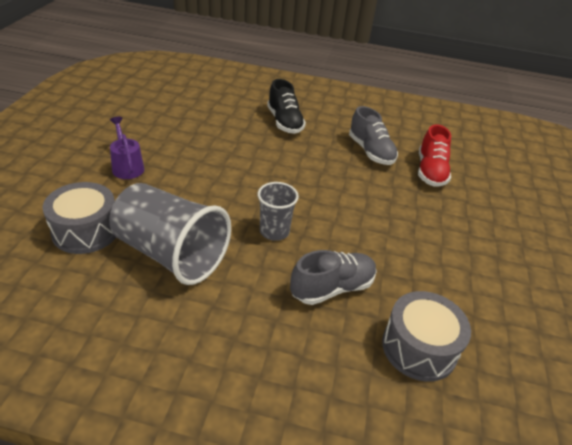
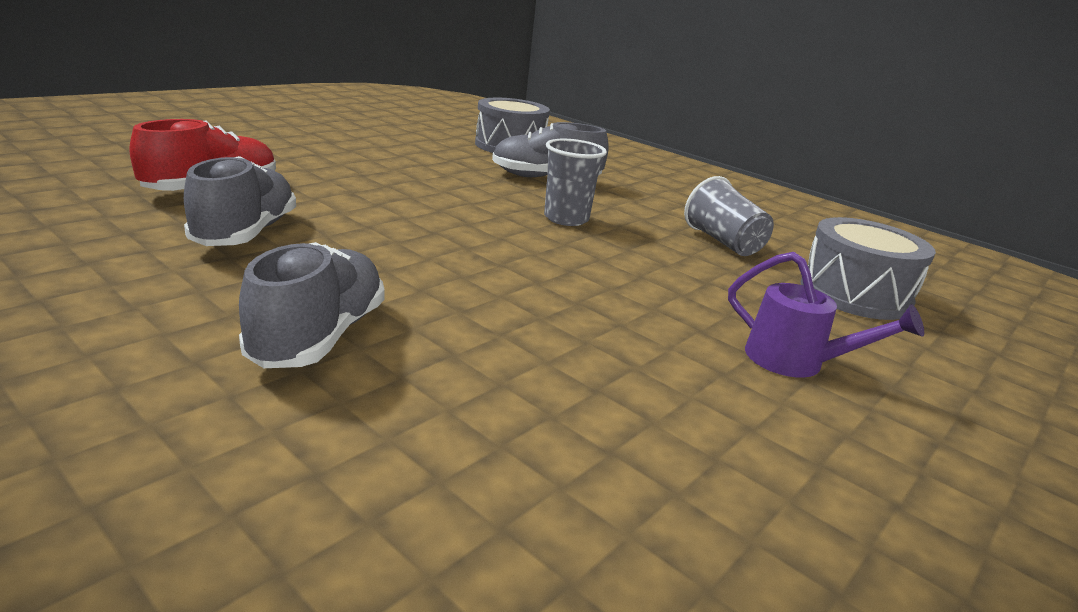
camera: 150 degrees left, 15 degrees down
(127, 166) = (795, 362): purple watering can -> purple watering can turned 60 degrees counterclockwise
(171, 254) = (723, 242): grey cup -> grey cup, size x0.53
(284, 122) = (319, 337): black shoe -> grey shoe

